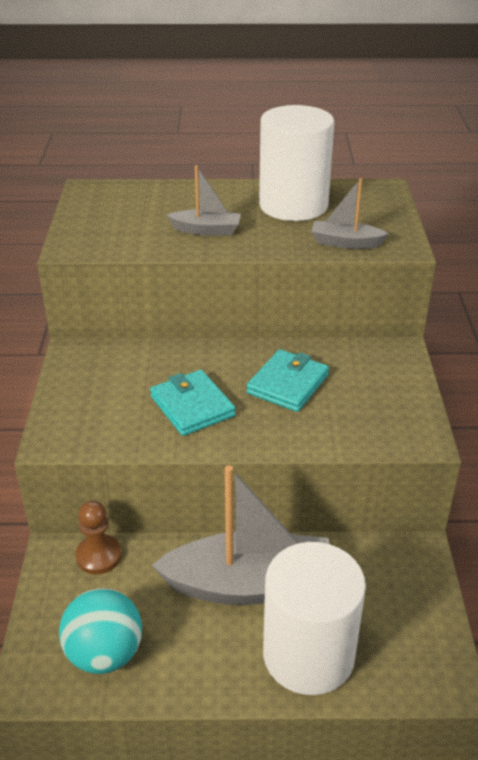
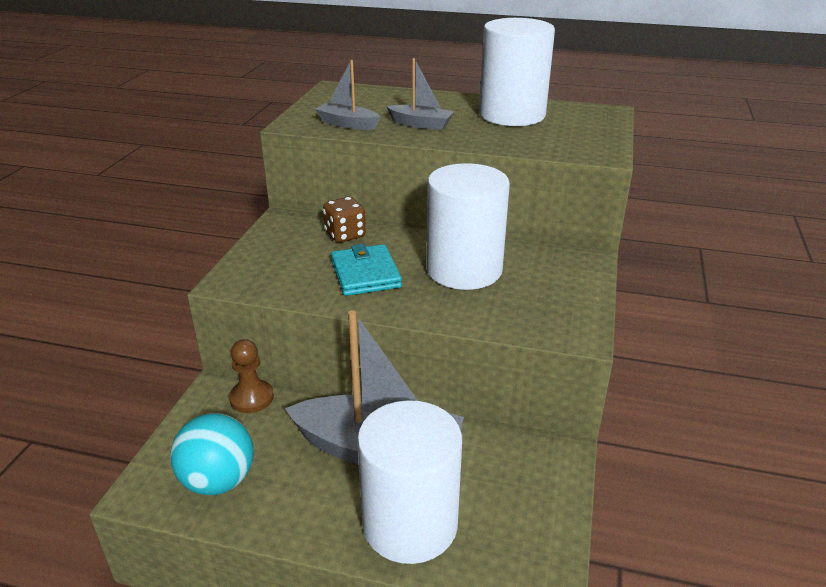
camera: 15 degrees right, 5 degrees down
(150, 361) = (345, 235): none -> brown dice
(288, 384) = (464, 270): turquoise wallet -> white cylinder
(345, 243) = (547, 146): grey boat -> grey boat (347, 124)

